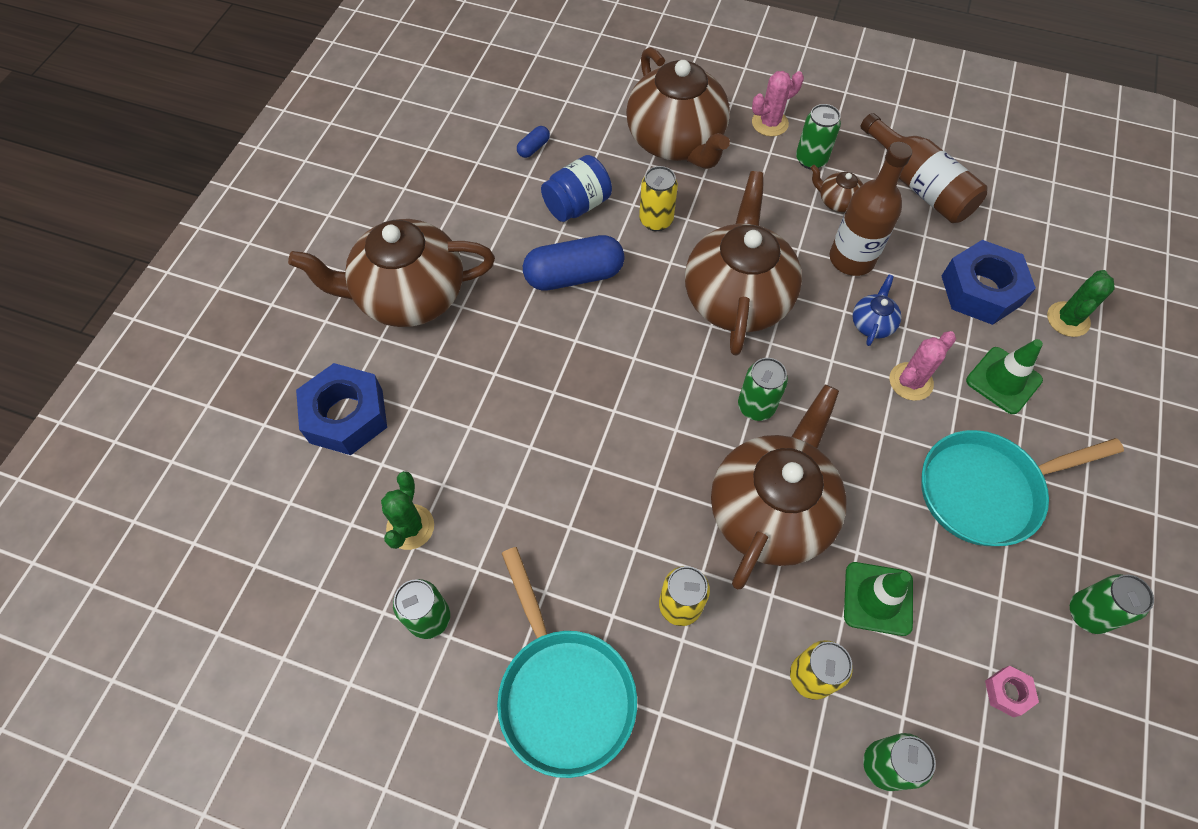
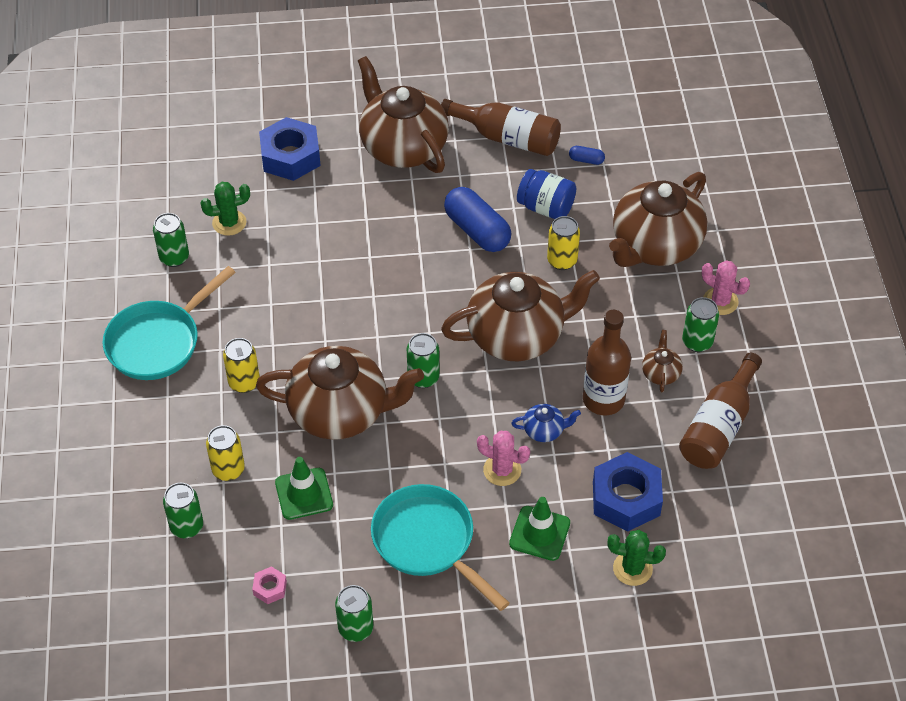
camera: 65 degrees right, 10 degrees down
(460, 198) = (507, 138): none -> brown bottle

